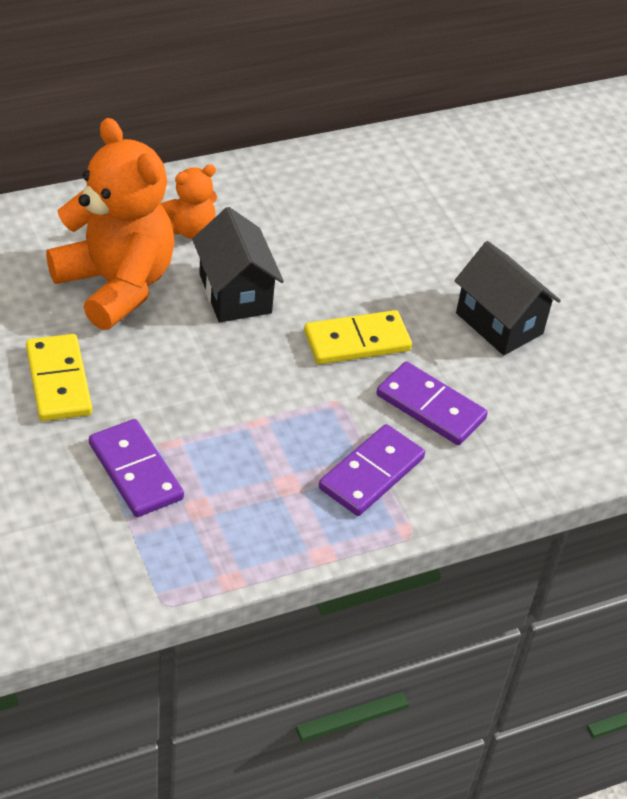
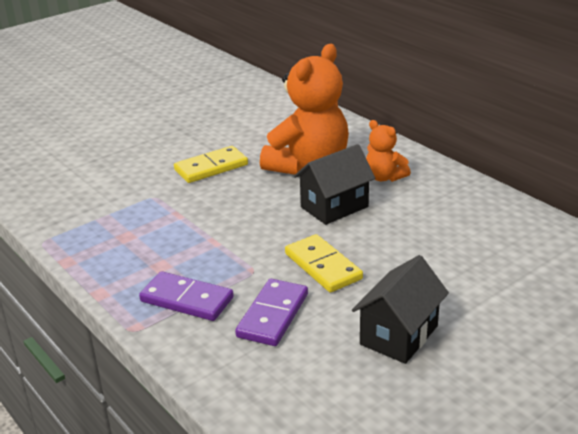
camera: 80 degrees right, 15 degrees down
(136, 471) = (148, 208): purple domino -> none

